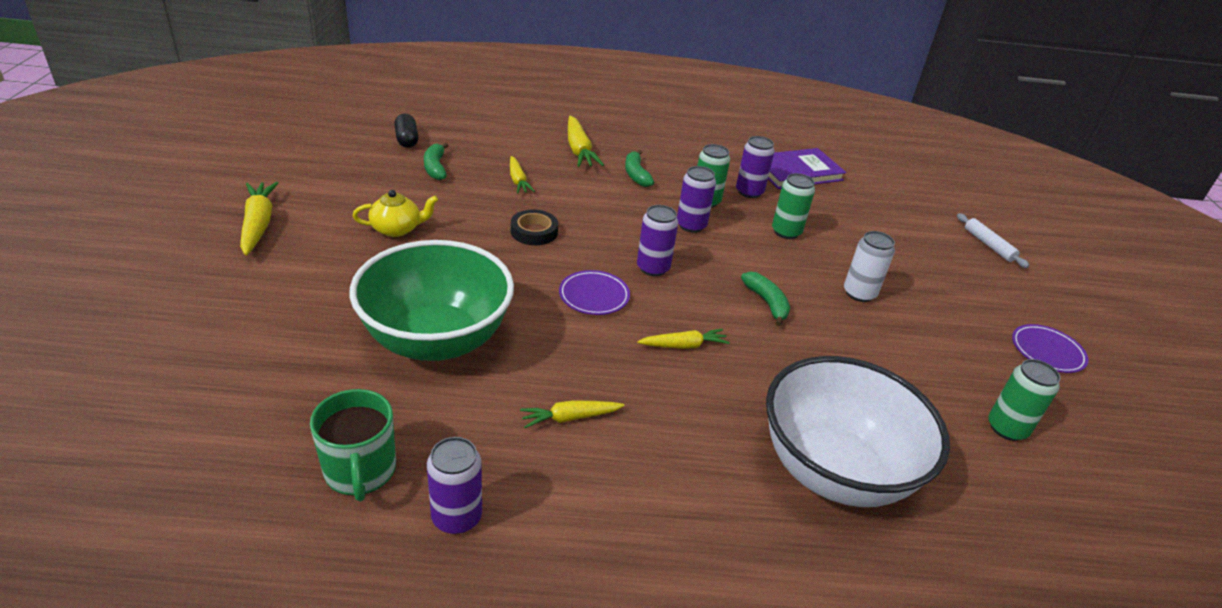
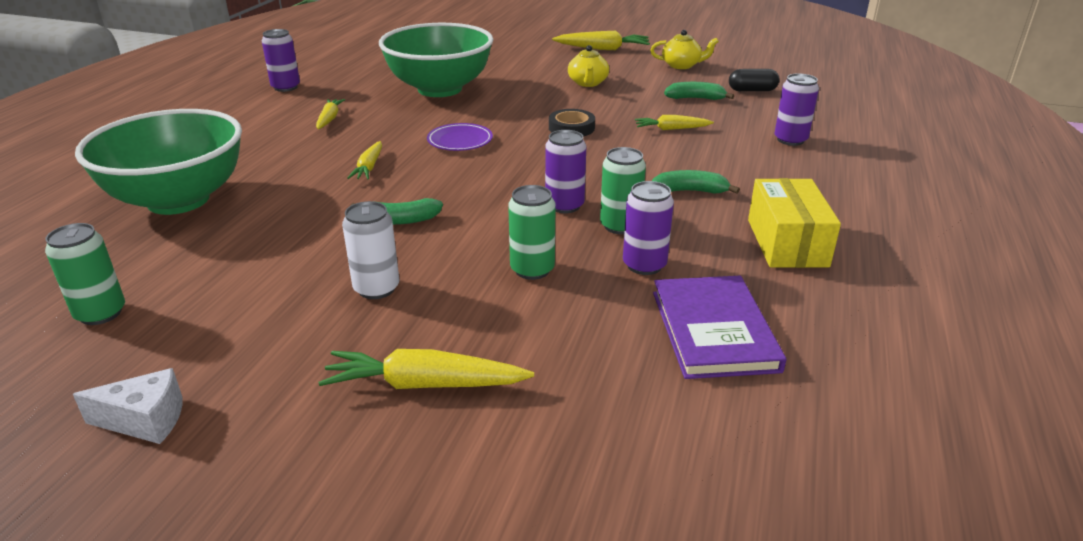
camera: 110 degrees right, 5 degrees down
(329, 172) = (682, 65): none -> yellow teapot
(360, 471) = (341, 70): green mug -> none
(579, 150) = (751, 165): yellow carrot -> yellow carrot (425, 384)
(653, 268) = (490, 172): purple can -> purple can (790, 140)
(688, 146) = (787, 243): none -> yellow box
(834, 471) = (178, 200): white bowl -> green bowl
(988, 245) = (417, 504): white rolling pin -> none
(1047, 352) = (145, 420): purple plate -> white cheese

